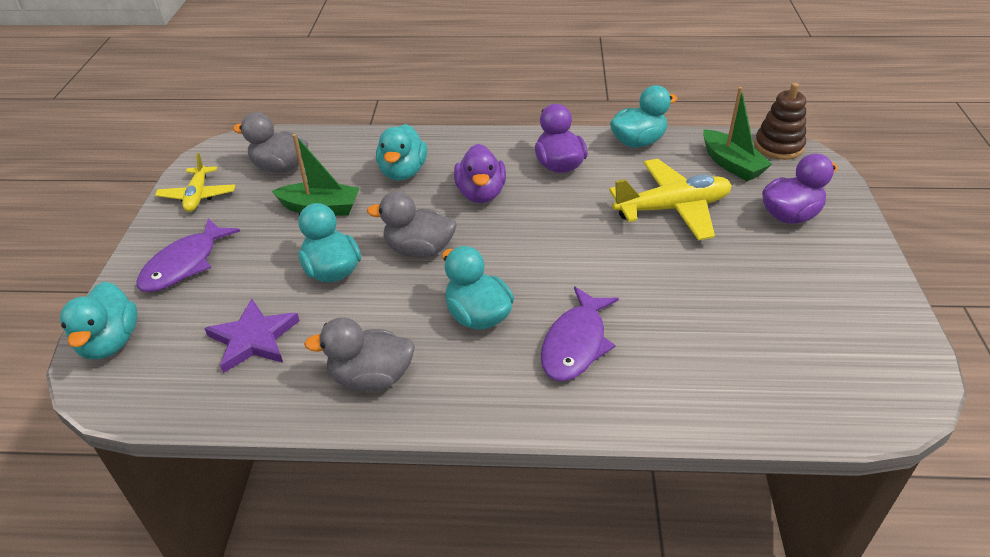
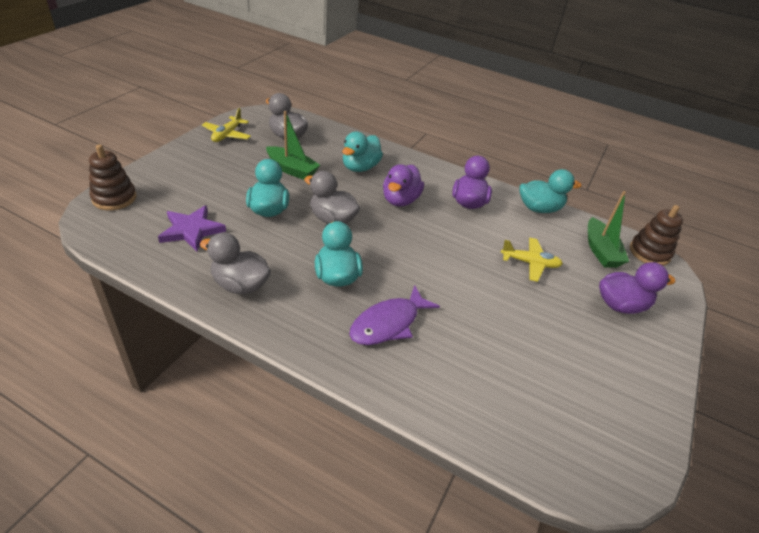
camera: 20 degrees right, 0 degrees up
(110, 342) = (114, 198): turquoise duck -> brown stacking toy
(184, 264) = (188, 171): purple fish -> none
(672, 208) = (530, 263): yellow plane -> yellow plane, size x0.61

